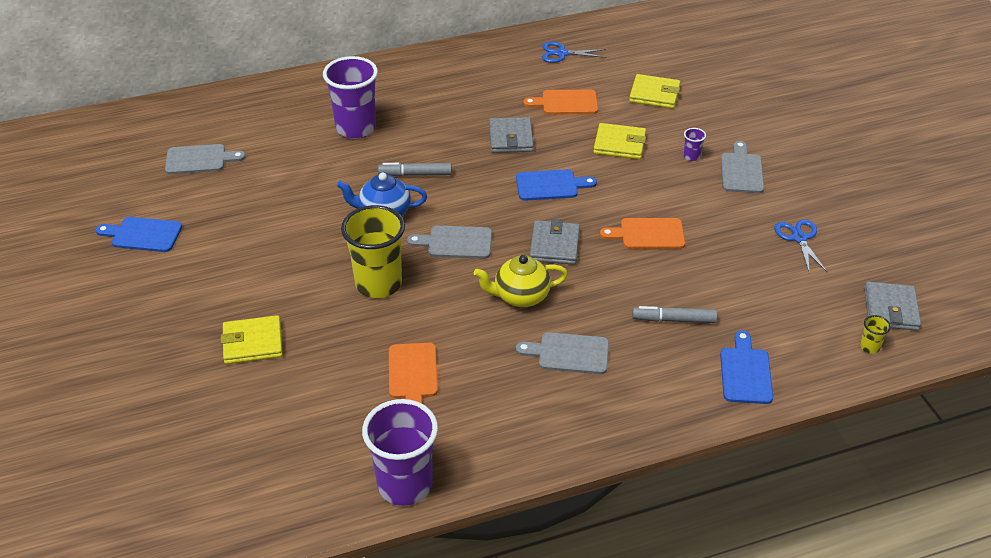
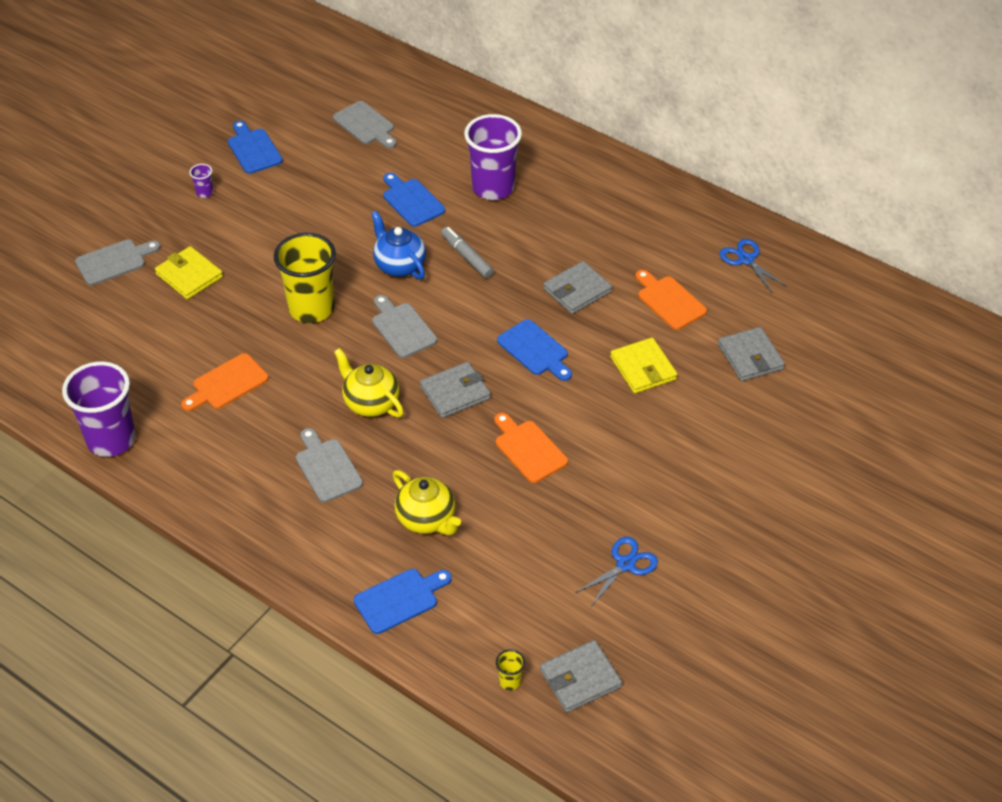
camera: 55 degrees right, 5 degrees up
(319, 174) = (412, 201): none -> blue cutting board
(654, 94) = (750, 357): yellow wallet -> grey wallet
(674, 320) = (427, 519): grey marker -> yellow teapot
(691, 156) = (676, 429): purple cup -> purple cup (204, 193)
(741, 171) = (690, 477): grey cutting board -> grey cutting board (114, 261)

